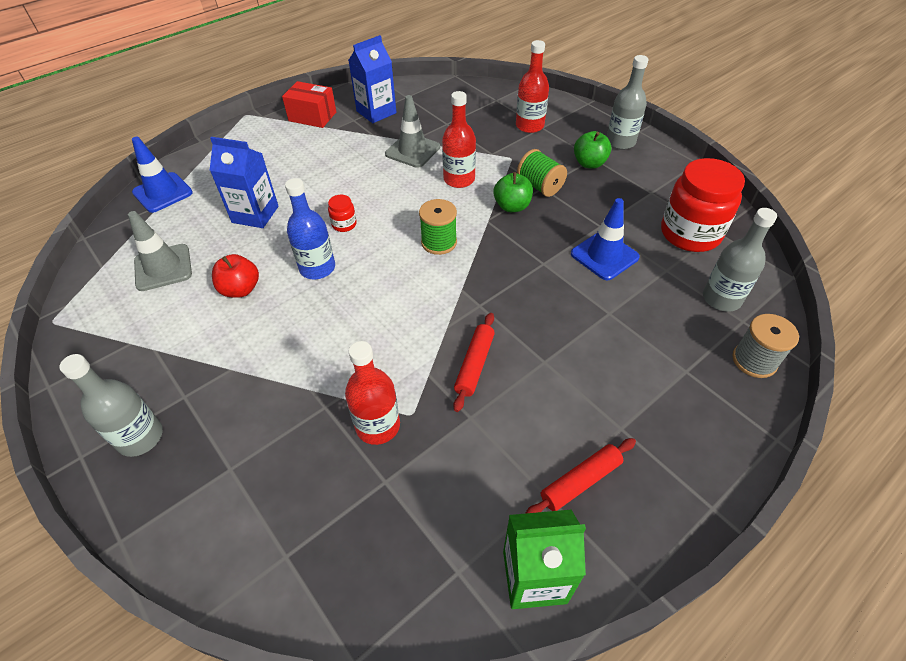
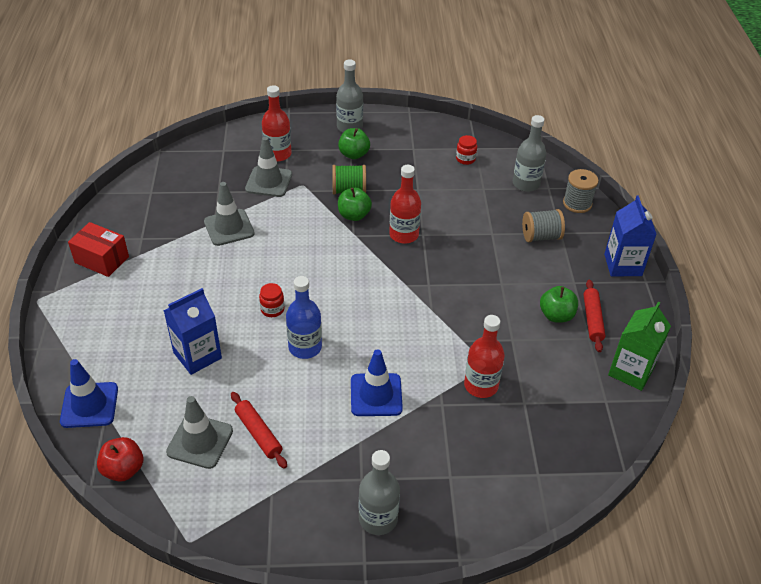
camera: 55 degrees left, 5 degrees down
(241, 289) = (281, 402): red apple -> red apple (123, 469)
(312, 116) = (102, 259): red box -> red box turned 60 degrees clockwise
(376, 112) = (149, 220): blue carton -> blue carton (623, 265)
(439, 242) = (349, 270): green spool -> none
(459, 179) = (294, 223): red bottle -> red bottle (404, 235)
(474, 365) = (475, 315): red rolling pin -> red rolling pin (258, 434)
(490, 140) = (269, 182): none -> grey traffic cone
(549, 439) = (556, 315): none -> green apple
(604, 255) = (445, 205): blue traffic cone -> blue traffic cone (376, 395)
(656, 356) = (540, 236): none -> grey spool
(690, 234) = (465, 159): red jar -> red jar, size x0.42

